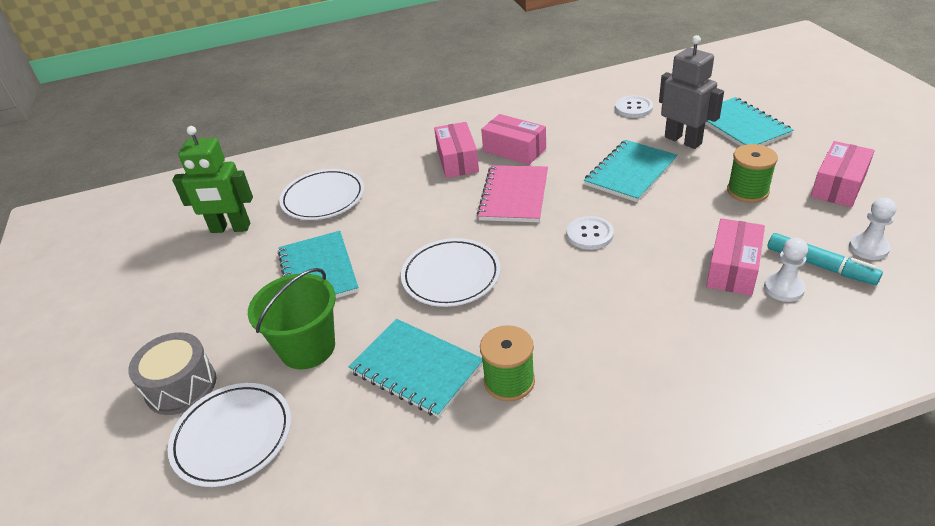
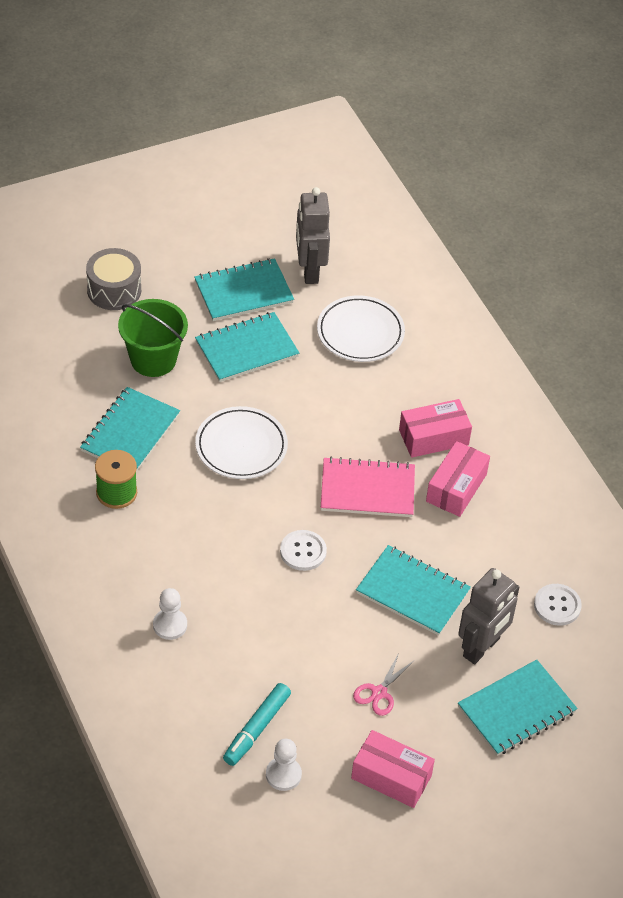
camera: 75 degrees right, 10 degrees up
(230, 228) = (309, 270): green robot -> grey robot
(233, 437) = (66, 333): white plate -> none
(237, 274) = (243, 292): none -> turquoise notebook
(733, 268) = (252, 659): pink box -> none
(747, 191) = (379, 693): green spool -> pink scissors
(783, 288) = (224, 693): white pawn -> white pawn (170, 625)

